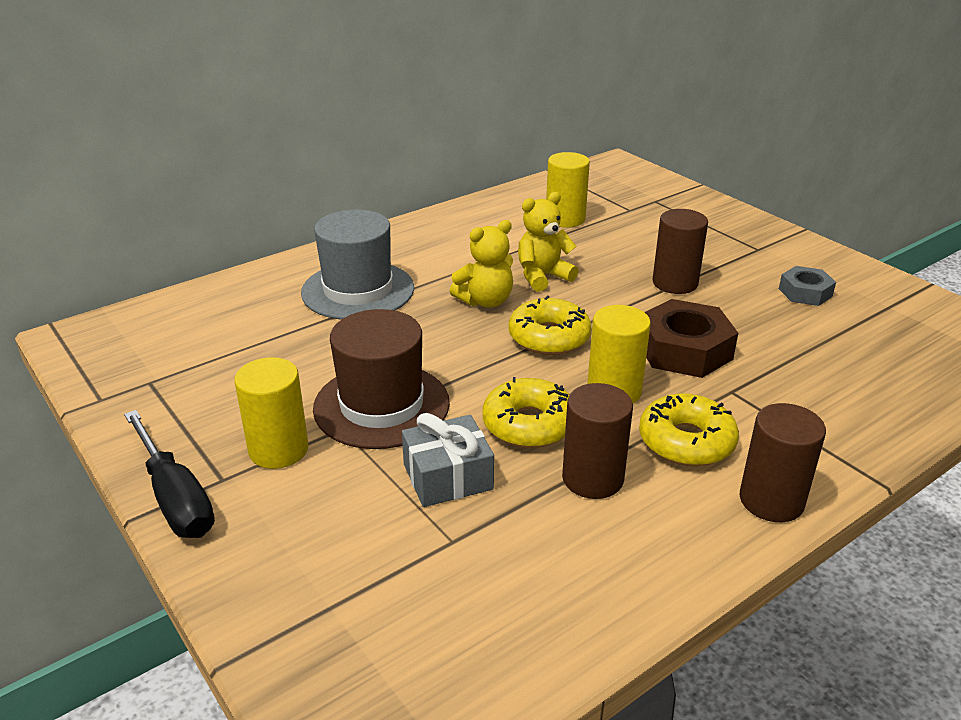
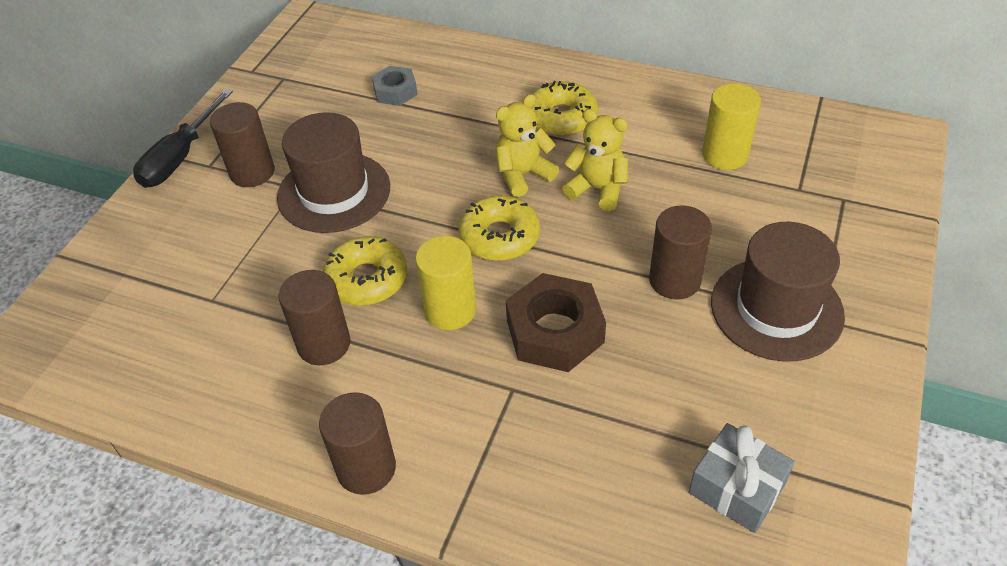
camera: 60 degrees right, 15 degrees up
(278, 450) = (252, 172): yellow cylinder -> brown cylinder
(358, 290) = (474, 101): grey hat -> none
(448, 477) = (275, 265): grey gift -> grey gift (737, 488)
(485, 301) = (523, 175): yellow teddy bear -> yellow teddy bear turned 120 degrees clockwise
(686, 441) = (411, 383): yellow donut -> yellow donut (561, 118)
(736, 259) = (776, 309): none -> brown hat
(805, 292) = (757, 388): grey nut -> grey nut (395, 91)

